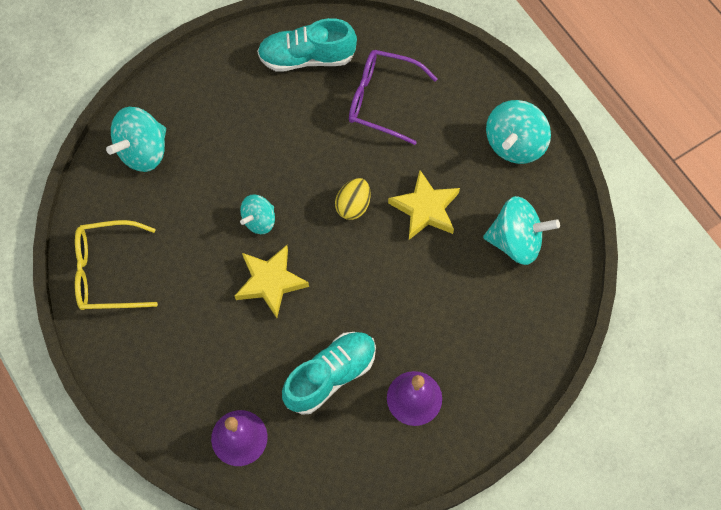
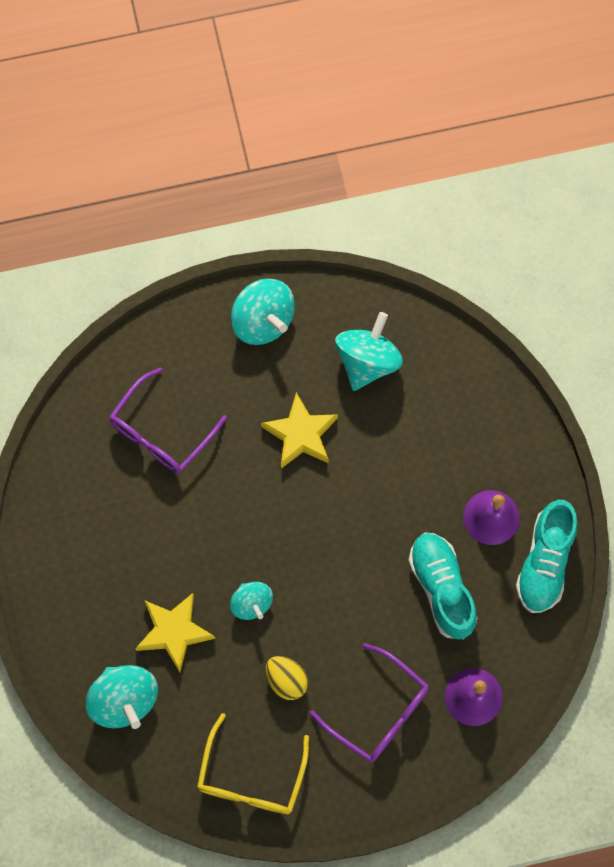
camera: 70 degrees left, 5 degrees up
(199, 358) = (379, 711): none -> purple glasses
(270, 282) = (323, 614): yellow star -> yellow star (174, 631)
(307, 57) = (79, 491): turquoise shoe -> turquoise shoe (545, 562)
(353, 205) = (270, 503): yellow egg -> yellow egg (286, 680)

